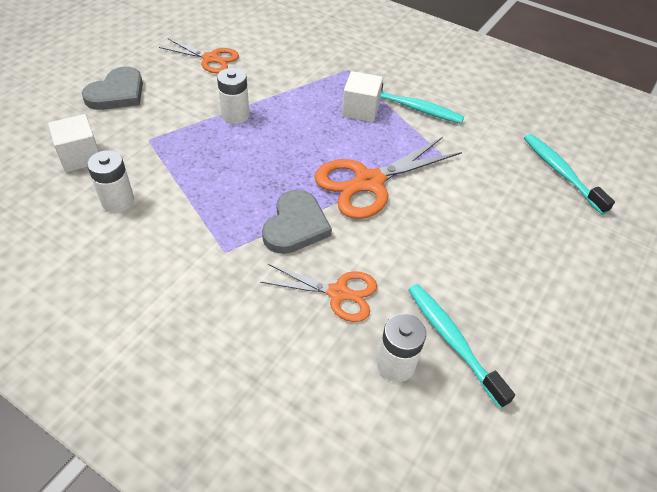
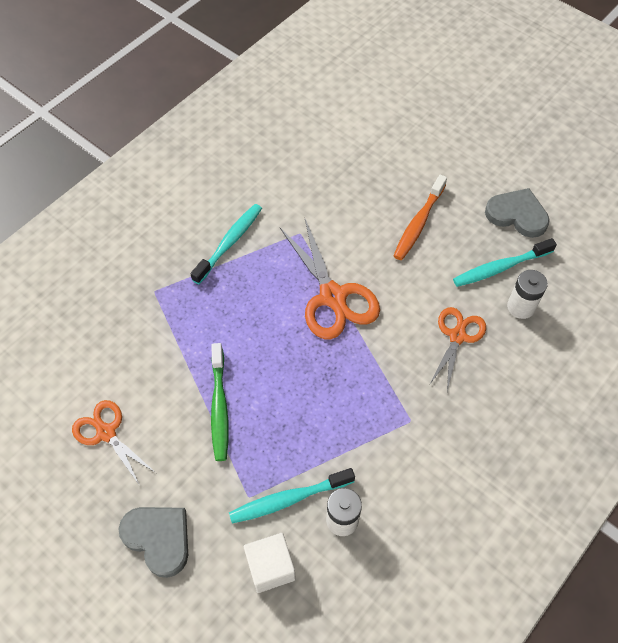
camera: 80 degrees left, 10 degrees up
(210, 59) = (106, 432): orange scissors -> orange scissors turned 75 degrees counterclockwise
(235, 115) = (219, 407): white battery -> green toothbrush
(295, 225) = (383, 361): grey heart -> grey heart (517, 215)
(360, 110) = (227, 289): white cube -> none
(492, 253) = (418, 223): none -> orange toothbrush
(561, 172) = (332, 153): turquoise toothbrush -> turquoise toothbrush (288, 499)

